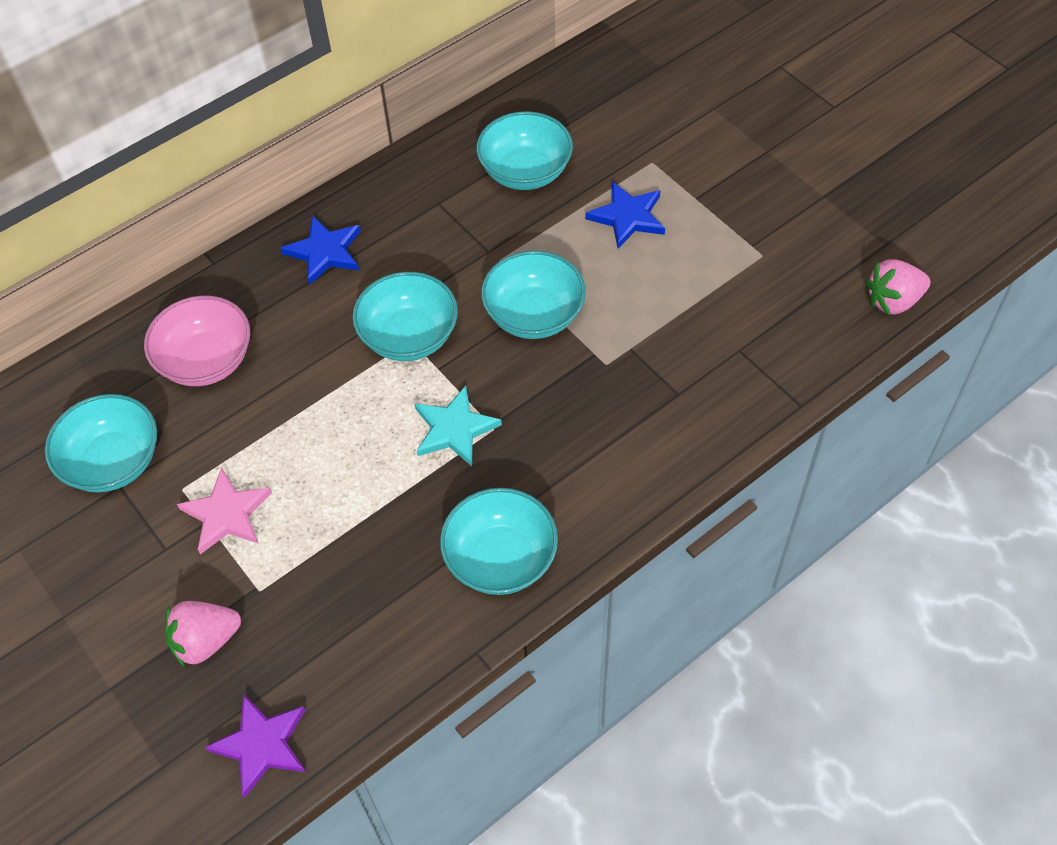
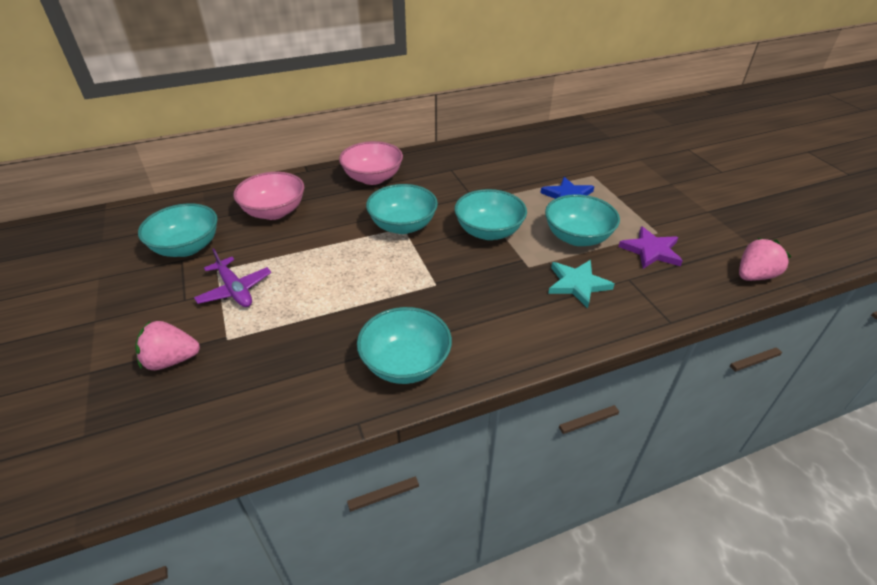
camera: 15 degrees right, 15 degrees down
(227, 514) = (235, 290): pink star -> purple plane
(262, 745) = (162, 442): purple star -> purple star (651, 250)
(325, 252) = (373, 178): blue star -> pink bowl
(454, 429) = (408, 279): turquoise star -> turquoise star (577, 284)
(525, 172) = (510, 166): turquoise bowl -> turquoise bowl (577, 237)
(893, 301) = (754, 276): pink strawberry -> pink strawberry turned 150 degrees clockwise

